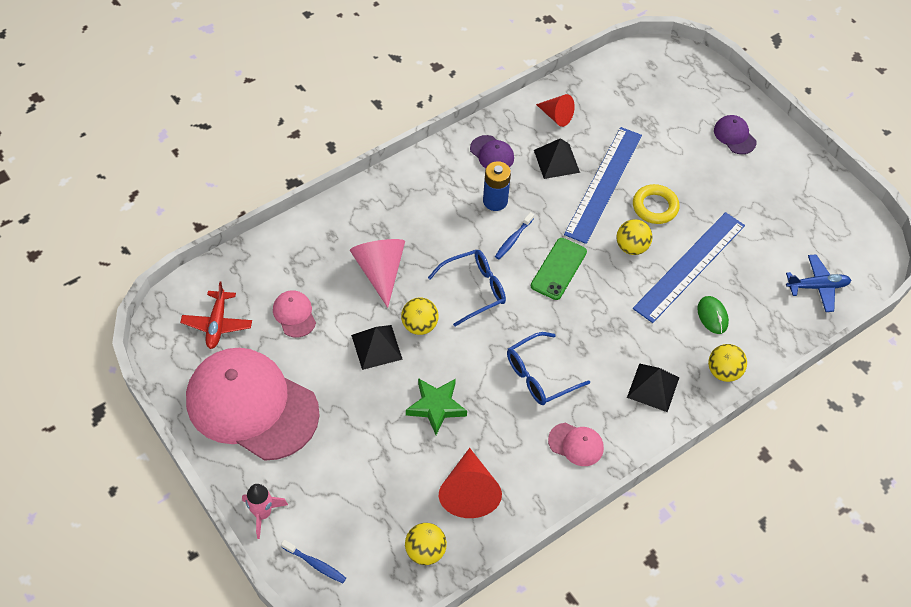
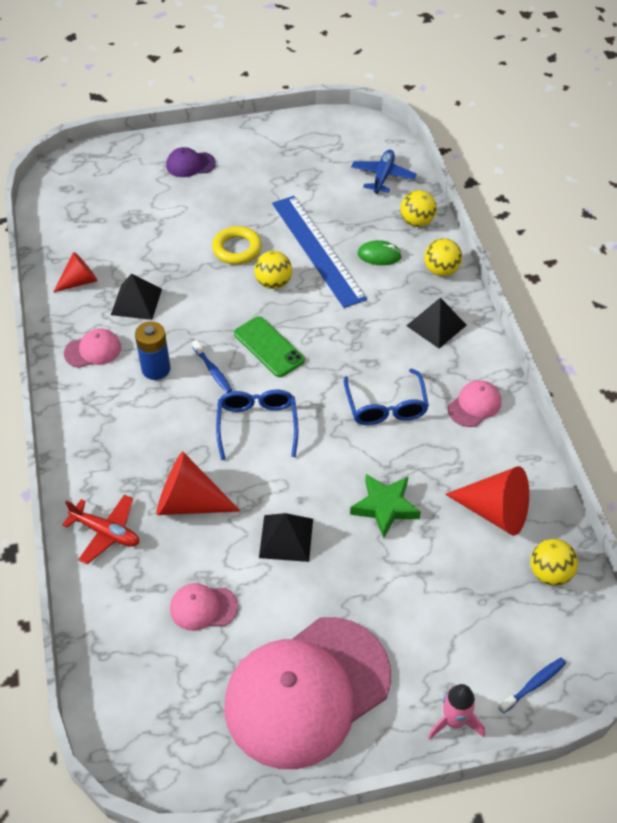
camera: 65 degrees left, 5 degrees down
(217, 324) = (174, 697): red plane -> red plane (106, 532)
(380, 271) = (189, 502): pink cone -> red cone
(419, 325) = (278, 489): yellow ball -> yellow ball (417, 221)
(492, 154) = (93, 350): purple cap -> pink cap
(603, 184) = (187, 276): blue ruler -> none

